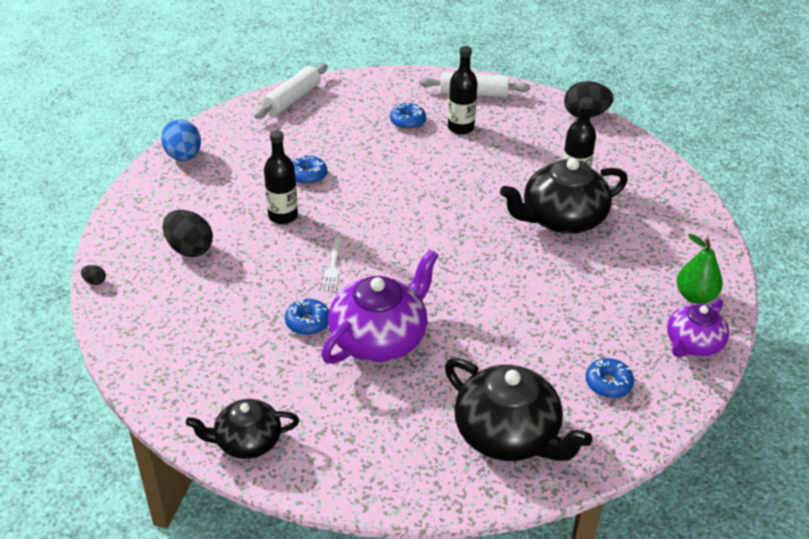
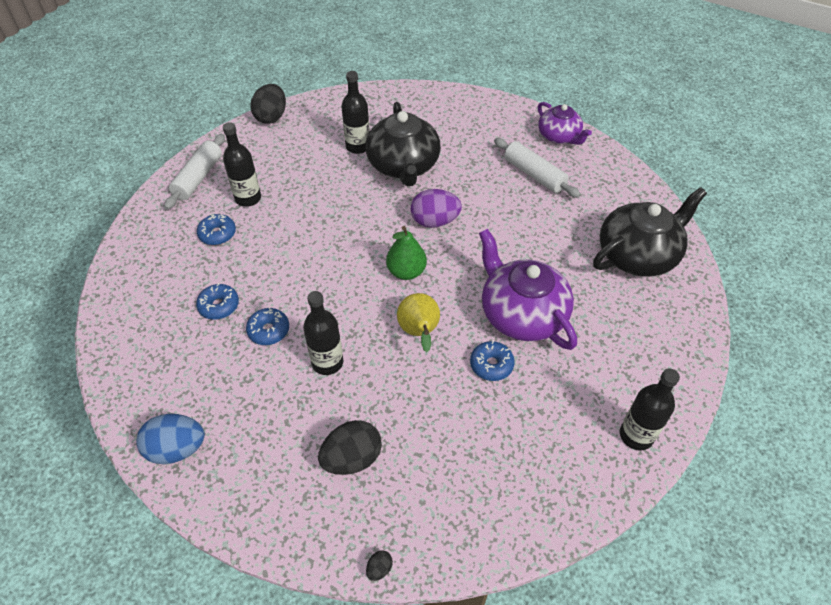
camera: 75 degrees left, 10 degrees up
(247, 441) = (636, 435): black teapot -> black bottle
(292, 99) = (121, 323): white rolling pin -> white rolling pin (534, 174)
(333, 267) = (419, 332): white fork -> yellow pear
(486, 255) = (434, 221): none -> purple egg
(608, 383) = (592, 188): blue donut -> blue donut (219, 306)
(695, 296) = (511, 121): green pear -> green pear (406, 272)

